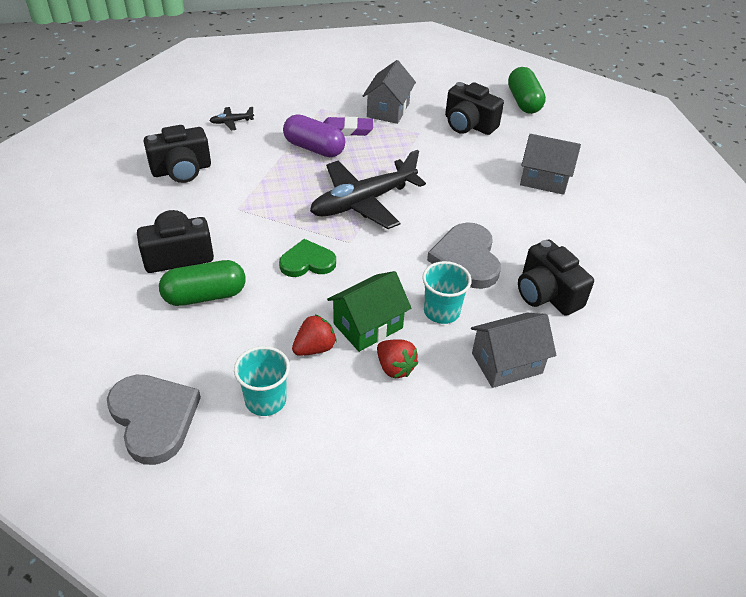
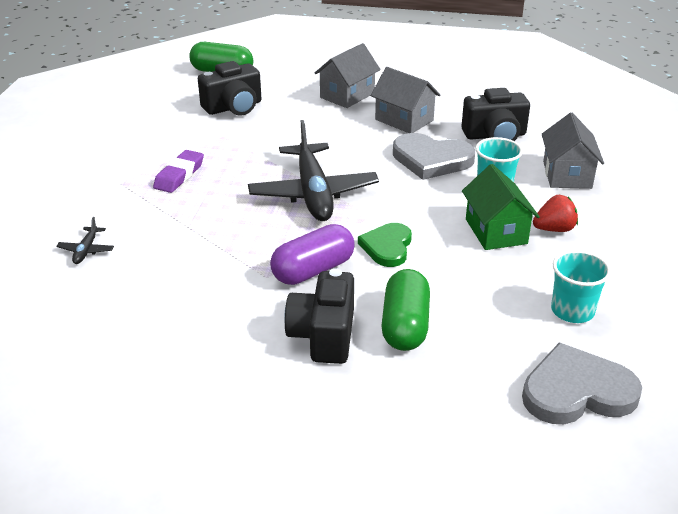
camera: 65 degrees left, 10 degrees down
(181, 170) = (156, 307): black camera -> none
(314, 148) = (195, 203): purple capsule -> purple capsule (313, 270)
(314, 348) = (513, 268): red strawberry -> none
(388, 110) = (166, 143): grey house -> grey house (404, 120)

